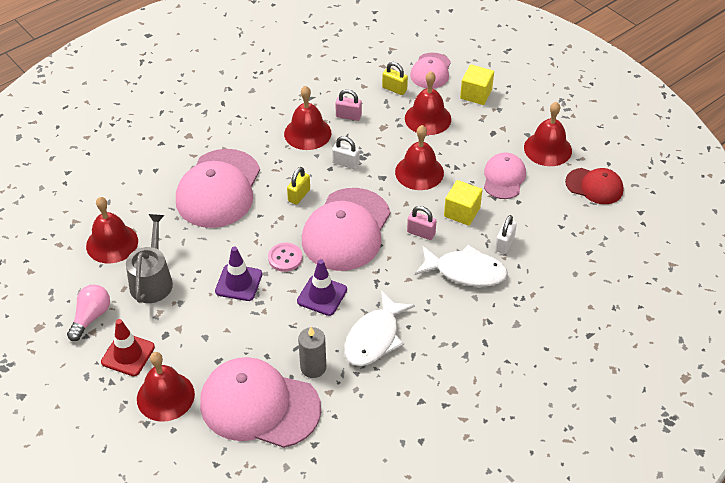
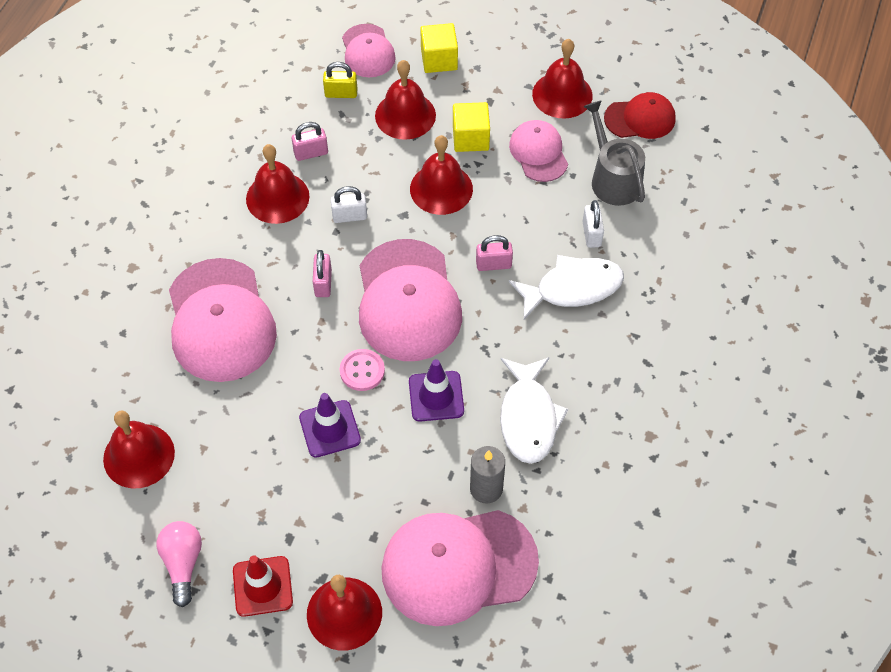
camera: 30 degrees left, 10 degrees up
(152, 280) = (224, 478): grey watering can -> grey watering can (613, 179)
(299, 195) = (323, 283): yellow padlock -> pink padlock
(462, 212) = (521, 217): yellow cube -> yellow cube (470, 138)

